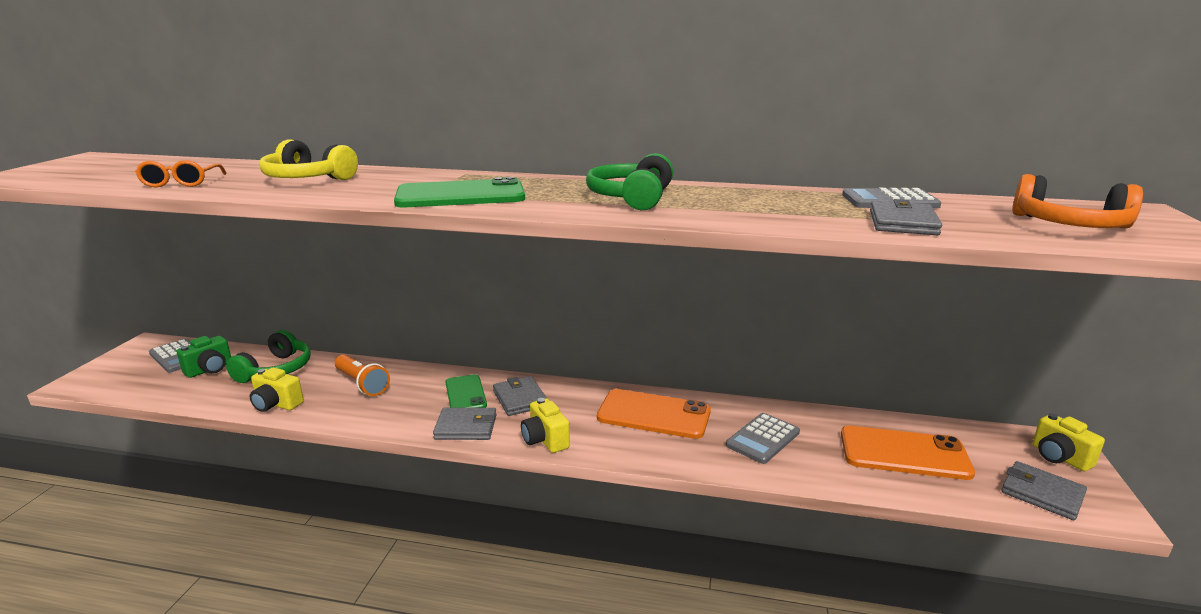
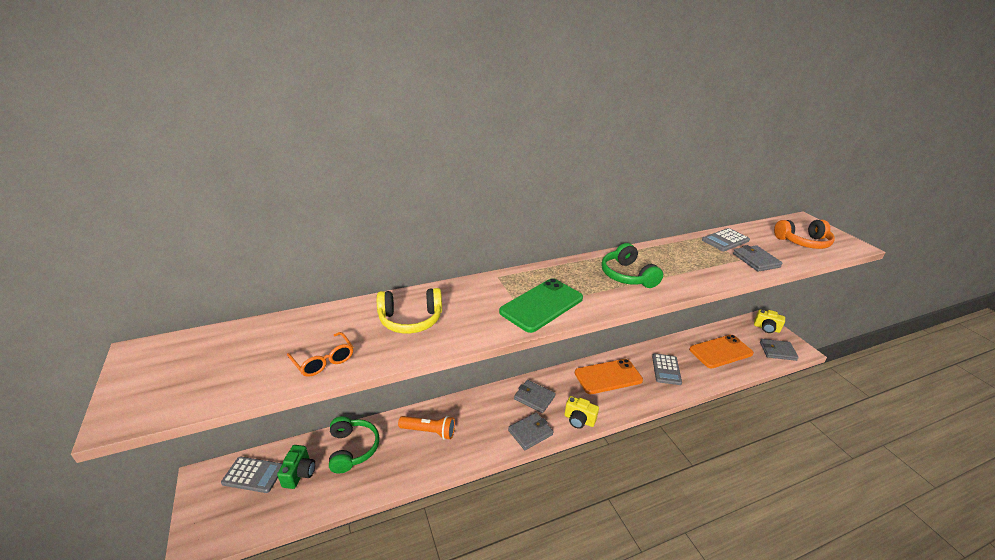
camera: 35 degrees left, 10 degrees up
(276, 404) = (394, 476): yellow camera -> none
(465, 394) = (501, 409): green phone -> none

